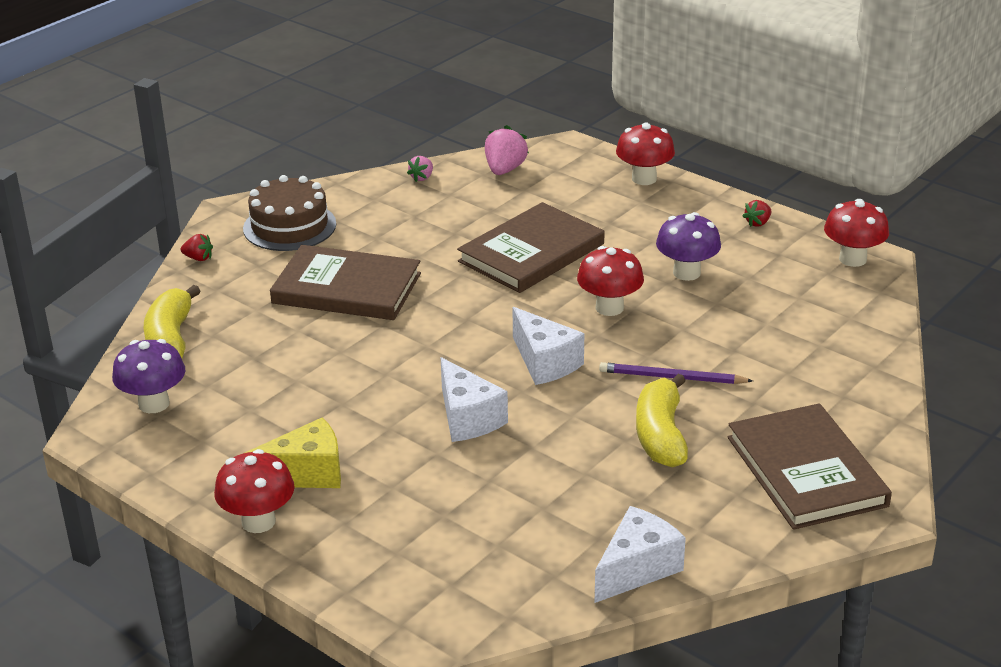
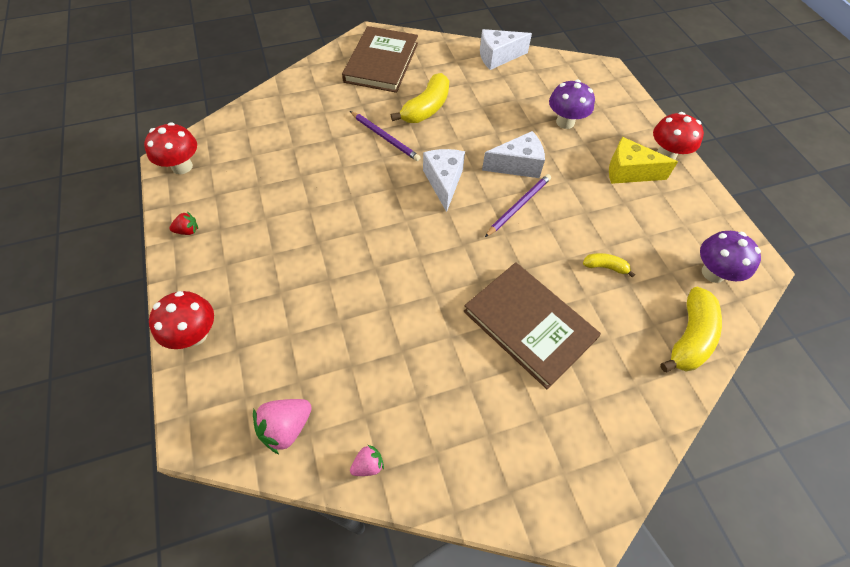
camera: 150 degrees left, 25 degrees up
(198, 258) = (641, 446): red strawberry -> none
(289, 226) = (537, 451): brown cake -> none
(289, 360) = (605, 267): none -> yellow banana
(431, 376) = (519, 206): none -> purple pencil
(468, 418) = (517, 165): white cheese -> white cheese turned 75 degrees clockwise
(531, 253) = (366, 289): brown book -> none
(609, 308) = (366, 205): red mushroom -> none
(686, 273) = (288, 209): purple mushroom -> purple mushroom (565, 122)

